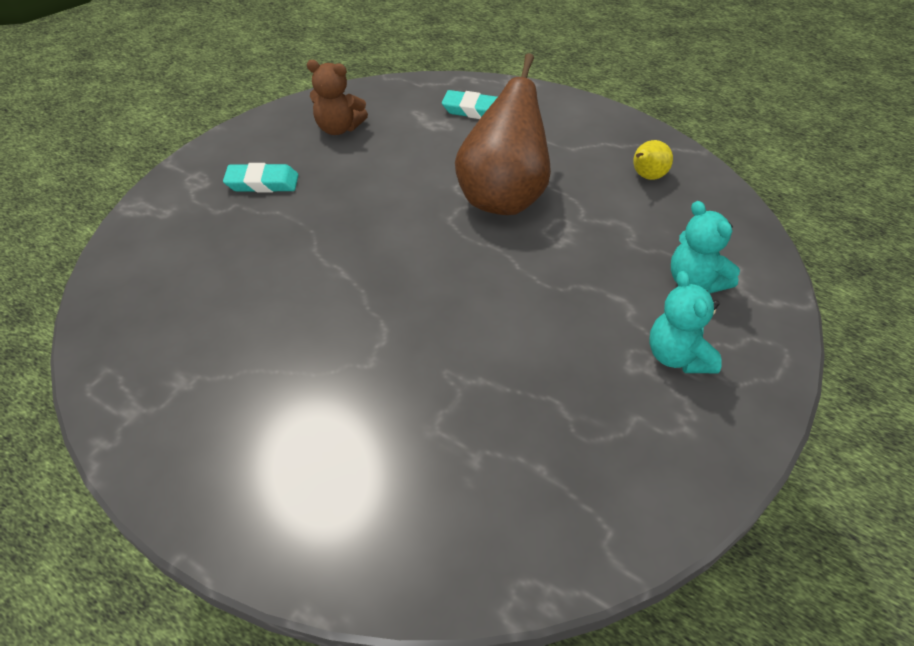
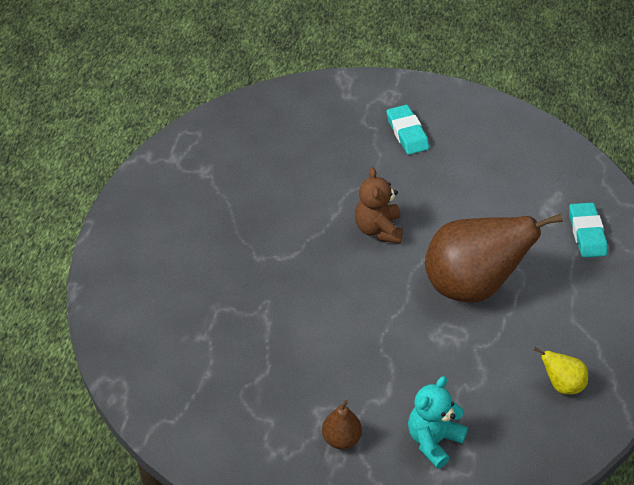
camera: 70 degrees right, 0 degrees up
(338, 128) = (502, 151): brown teddy bear -> brown teddy bear (378, 229)
(678, 356) = (341, 439): turquoise teddy bear -> brown pear

